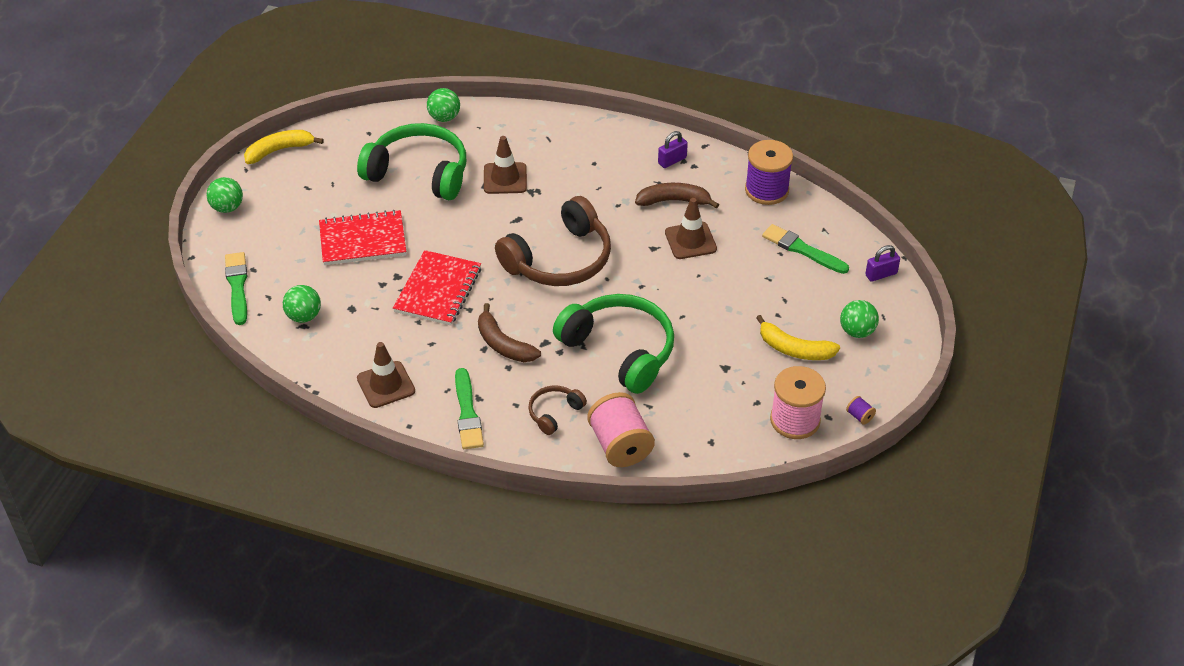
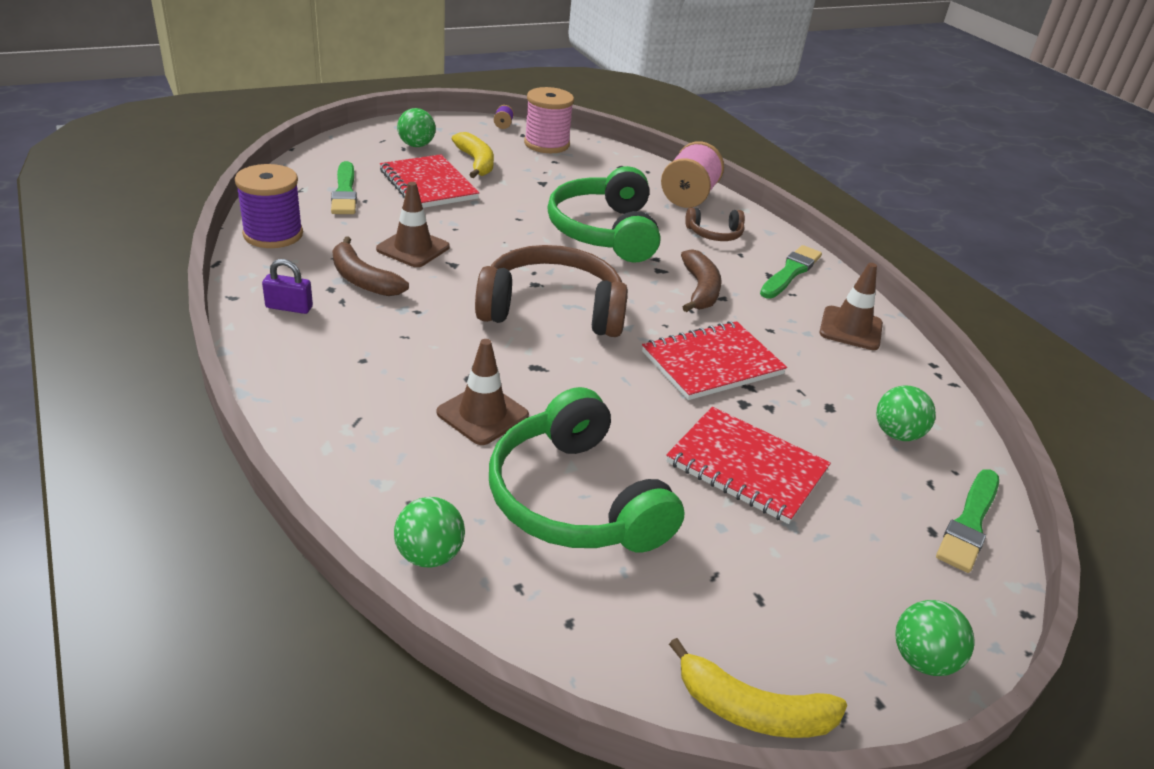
camera: 140 degrees left, 10 degrees down
(777, 298) = (428, 185): none -> red notebook
(881, 274) = (329, 152): purple padlock -> none

